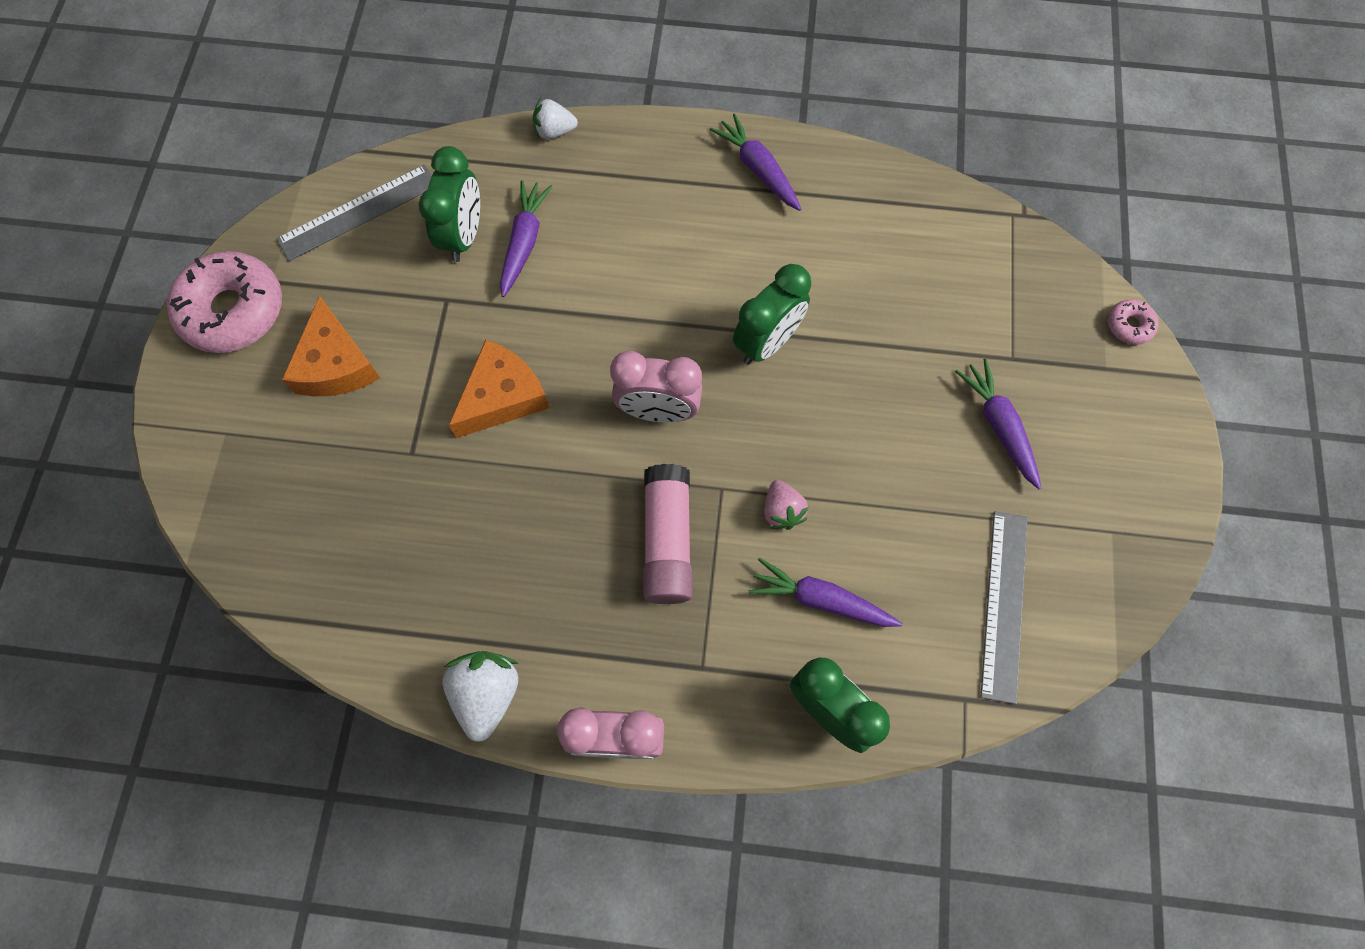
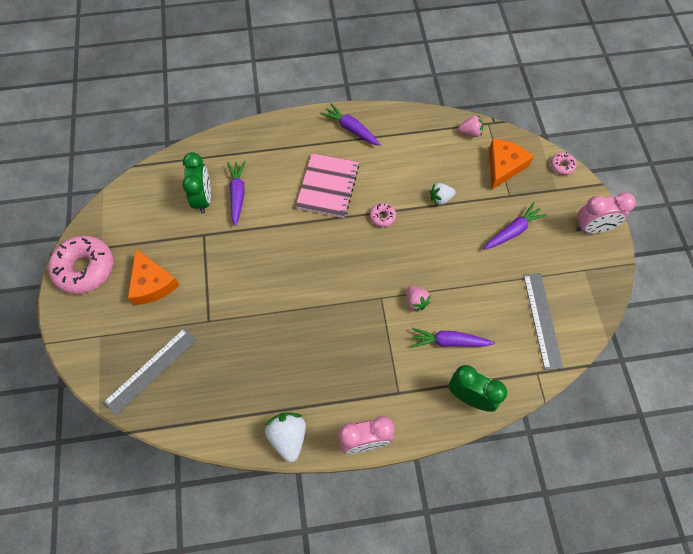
camera: 15 degrees left, 5 degrees down
(358, 212) = (140, 199): grey ruler -> grey ruler (151, 370)
(502, 396) = (250, 278): orange cheese -> orange cheese (503, 166)
(554, 131) = (236, 133): white strawberry -> white strawberry (440, 199)
(658, 411) = (336, 266): pink clock -> pink clock (592, 228)
(667, 540) = (361, 332): pink glue stick -> none
(685, 264) = (327, 186): none -> pink notebook
(767, 342) = (382, 217): green clock -> pink donut
(973, 224) = (470, 132): none -> pink strawberry
(999, 426) = (513, 231): purple carrot -> purple carrot turned 90 degrees clockwise

